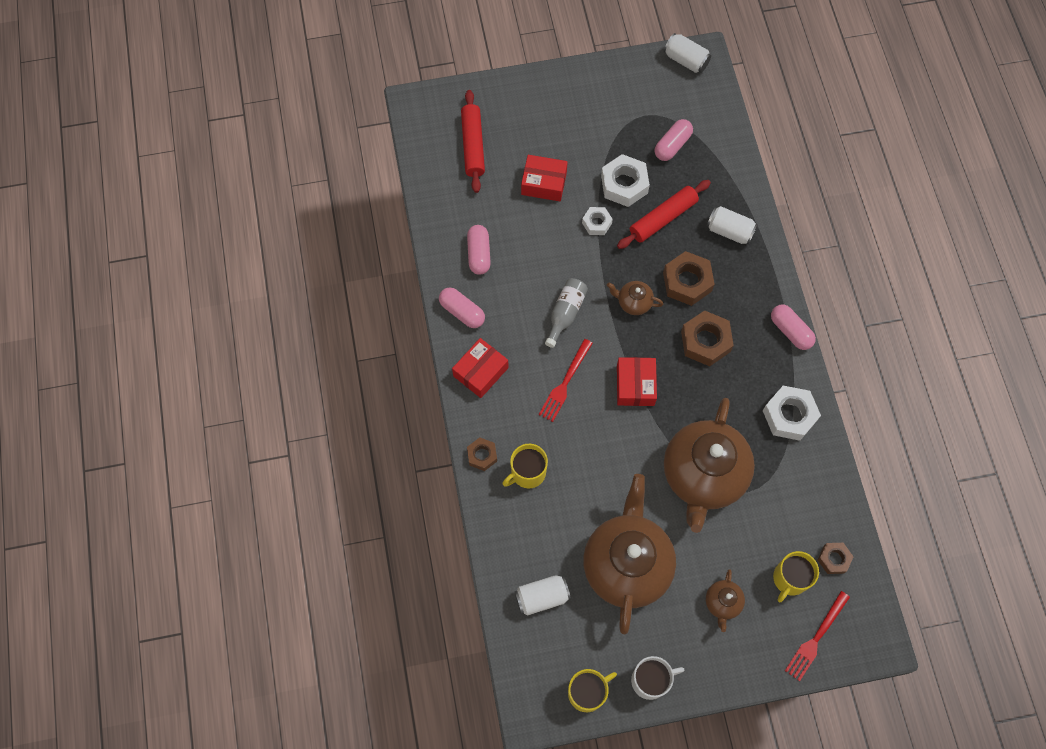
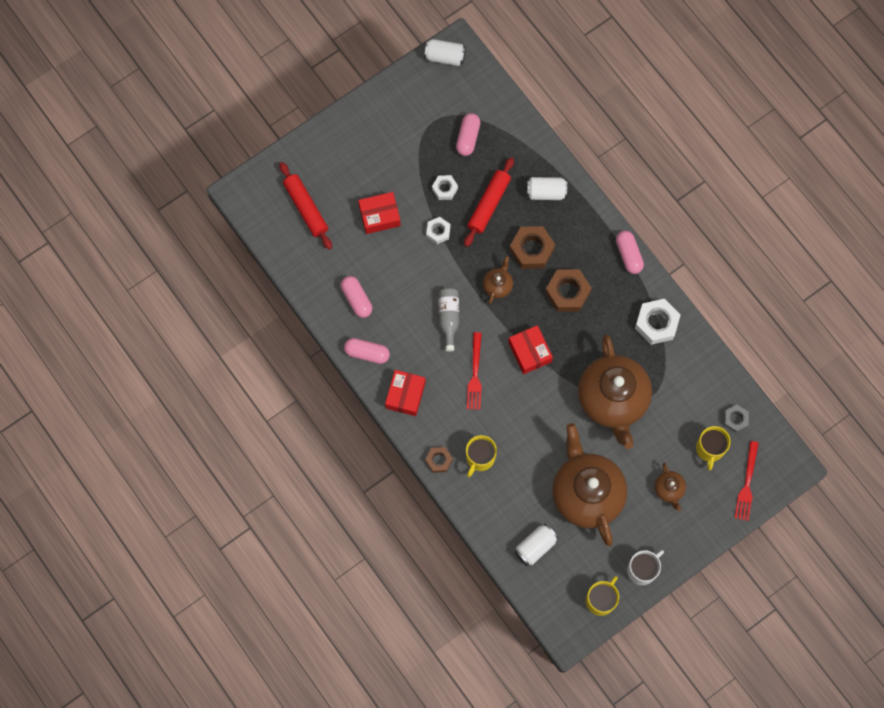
camera: 25 degrees left, 5 degrees up
(624, 184) = (444, 189): white nut -> white nut, size x0.59
(633, 302) = (498, 285): brown teapot -> brown teapot turned 120 degrees clockwise
(790, 331) = (628, 255): pink capsule -> pink capsule turned 45 degrees clockwise
(833, 559) = (735, 419): brown nut -> grey nut

